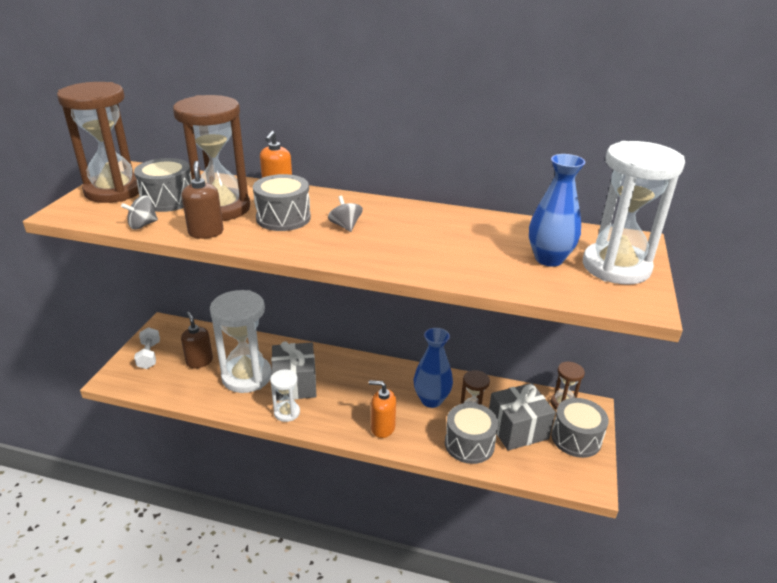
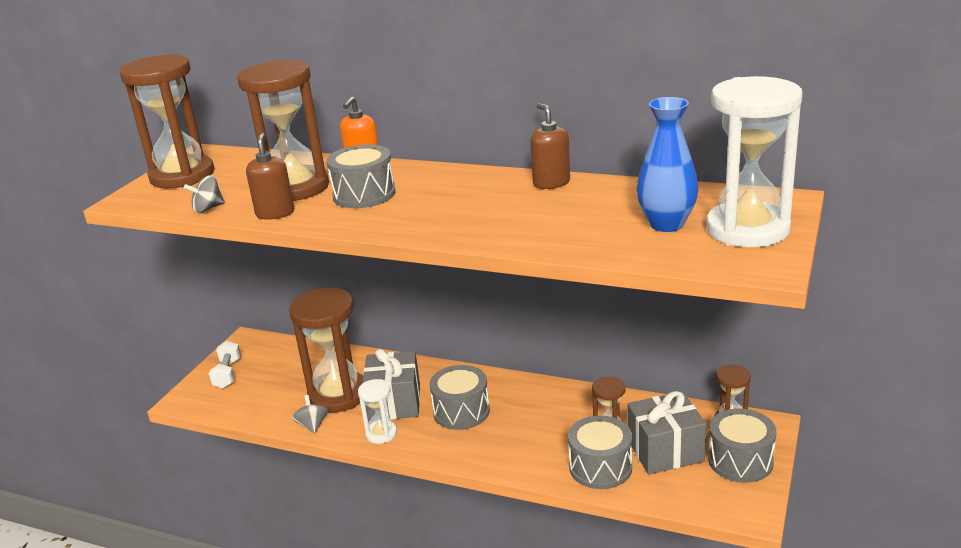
camera: 10 degrees right, 5 degrees down
(168, 200) = (239, 182): grey drum -> grey drum (461, 411)
(199, 361) = (285, 379): brown soap dispenser -> brown soap dispenser (551, 183)
(246, 376) = (338, 395): white hourglass -> brown hourglass
(345, 226) = (433, 200): grey spinning top -> grey spinning top (312, 425)
(382, 428) = (495, 450): orange soap dispenser -> none
(431, 400) = (560, 418): blue vase -> none

